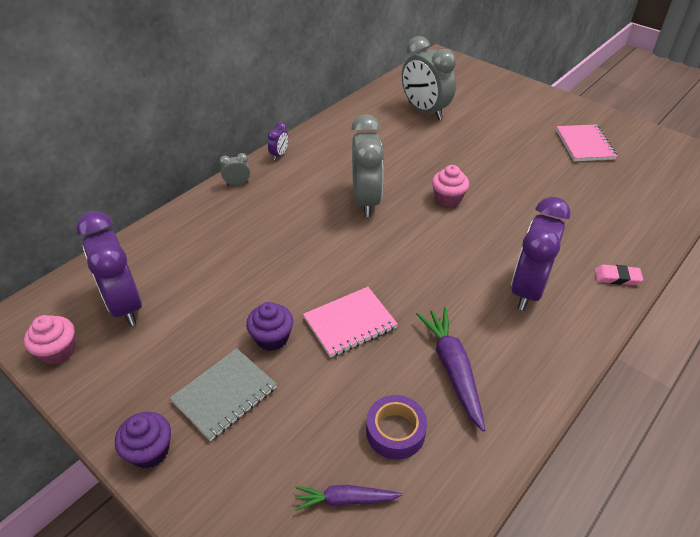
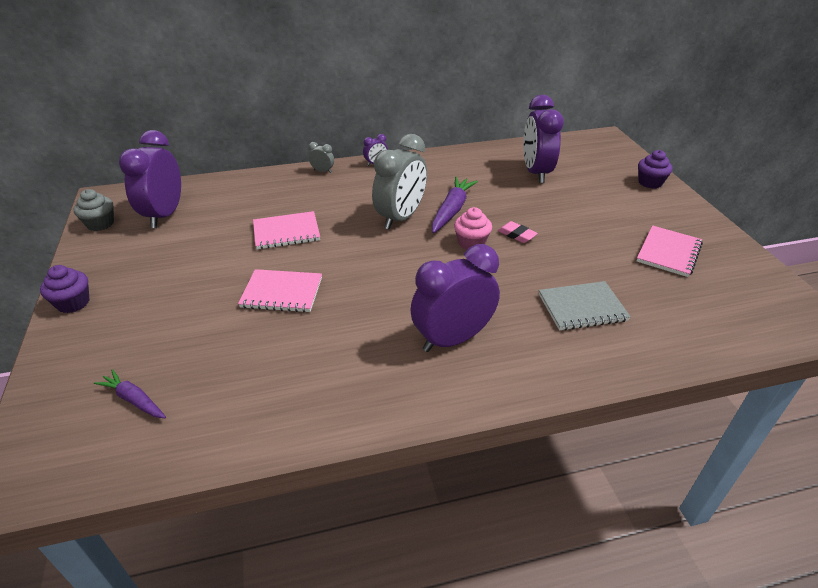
camera: 35 degrees right, 5 degrees down
(58, 351) = (100, 224): pink cupcake -> grey cupcake
(225, 395) = (150, 295): grey notebook -> grey notebook (582, 307)
(272, 338) = (220, 276): purple cupcake -> purple cupcake (650, 182)
(280, 262) = (286, 232): none -> pink notebook
(395, 431) = (219, 379): purple tape -> none
(425, 111) = (536, 173): grey clock -> purple clock
(453, 369) = (314, 362): purple carrot -> purple carrot (452, 210)
(617, 277) = (554, 372): pink eraser -> pink eraser (516, 235)

